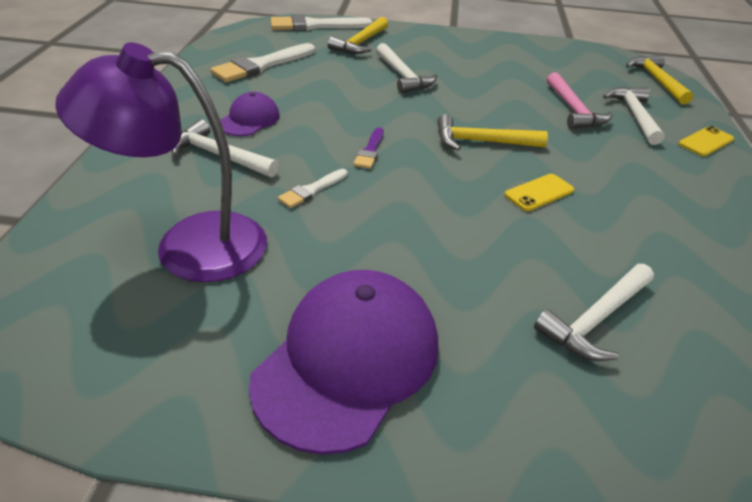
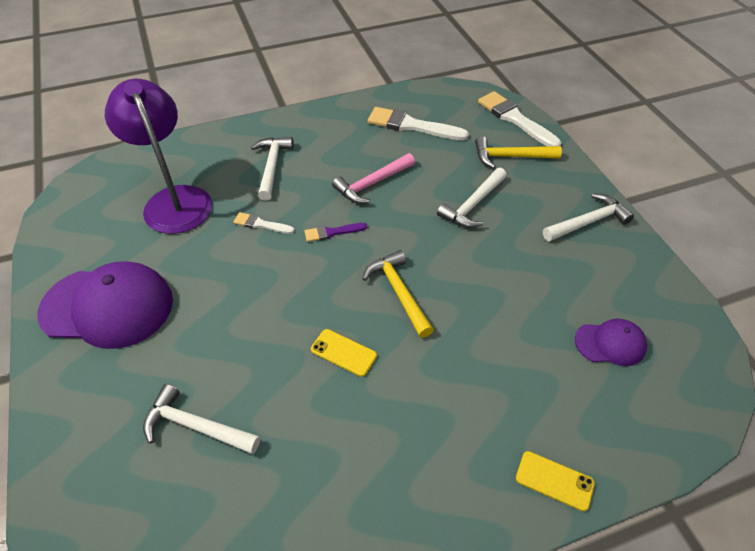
camera: 65 degrees right, 10 degrees up
(249, 119) = (327, 157): purple cap -> purple cap (610, 343)
(573, 110) = (521, 343): pink hammer -> pink hammer (372, 184)
(634, 115) = (558, 400): white hammer -> white hammer (588, 222)
(657, 81) = (680, 409): yellow hammer -> none

